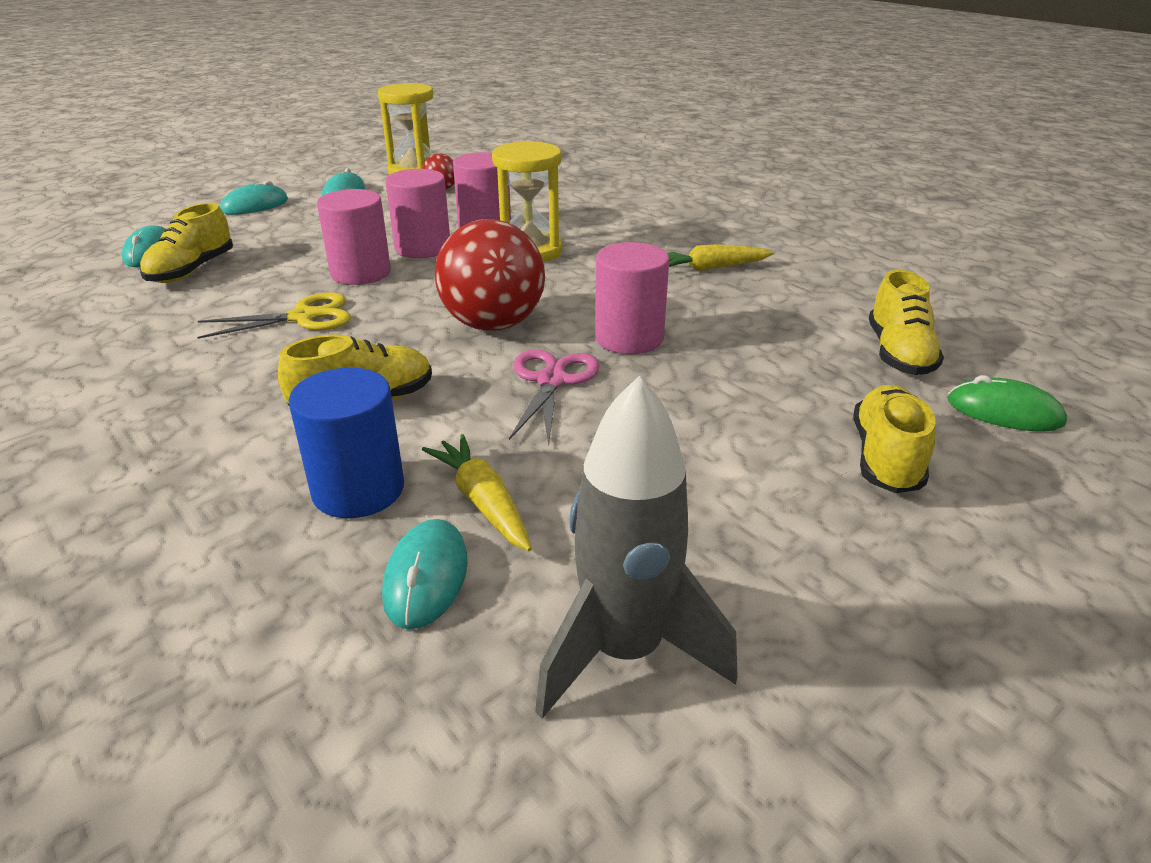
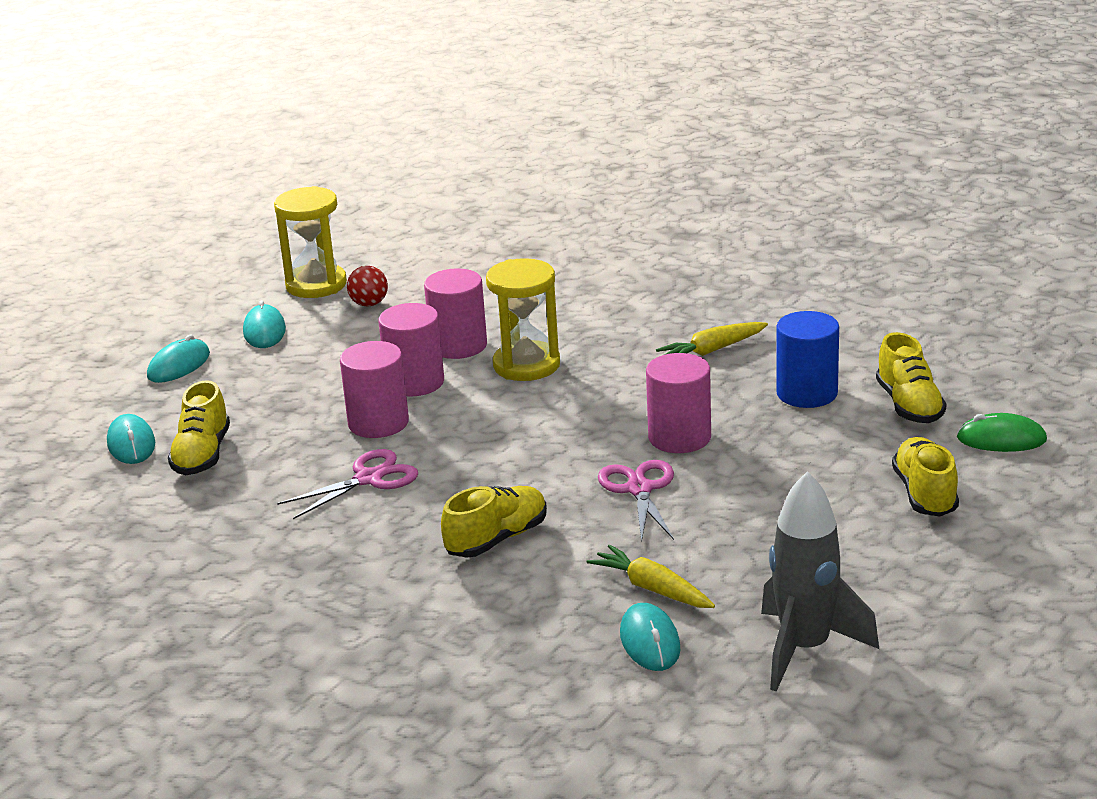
camera: 15 degrees left, 5 degrees down
(303, 317) = (368, 479): yellow scissors -> pink scissors
(358, 490) = (553, 602): blue cylinder -> blue cylinder (807, 393)
(493, 324) = (551, 449): red ball -> none

